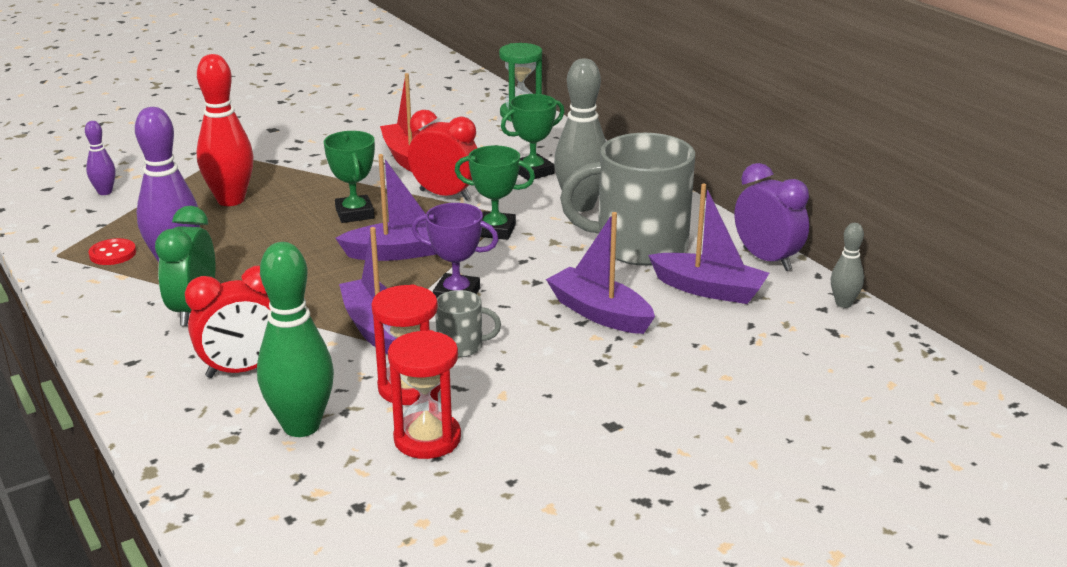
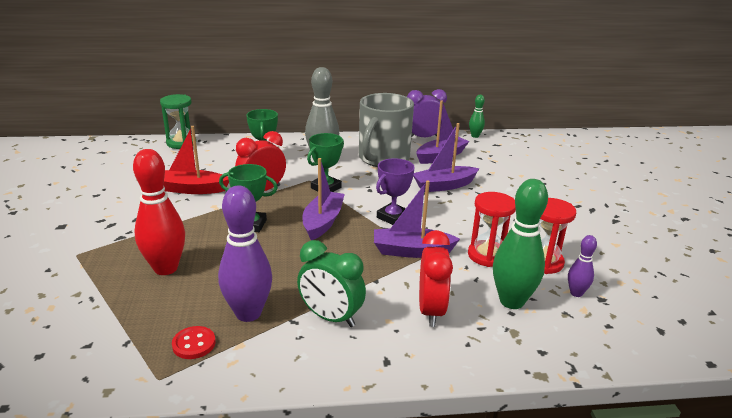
camera: 65 degrees left, 0 degrees up
(105, 192) = (61, 330): purple bowling pin -> purple bowling pin (576, 293)
(462, 346) = (452, 229): grey mug -> none
(843, 303) = (475, 136): grey bowling pin -> green bowling pin

